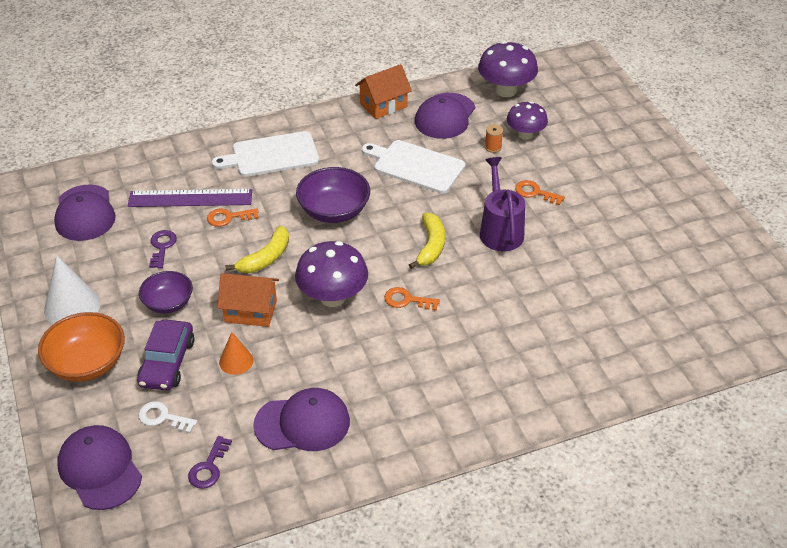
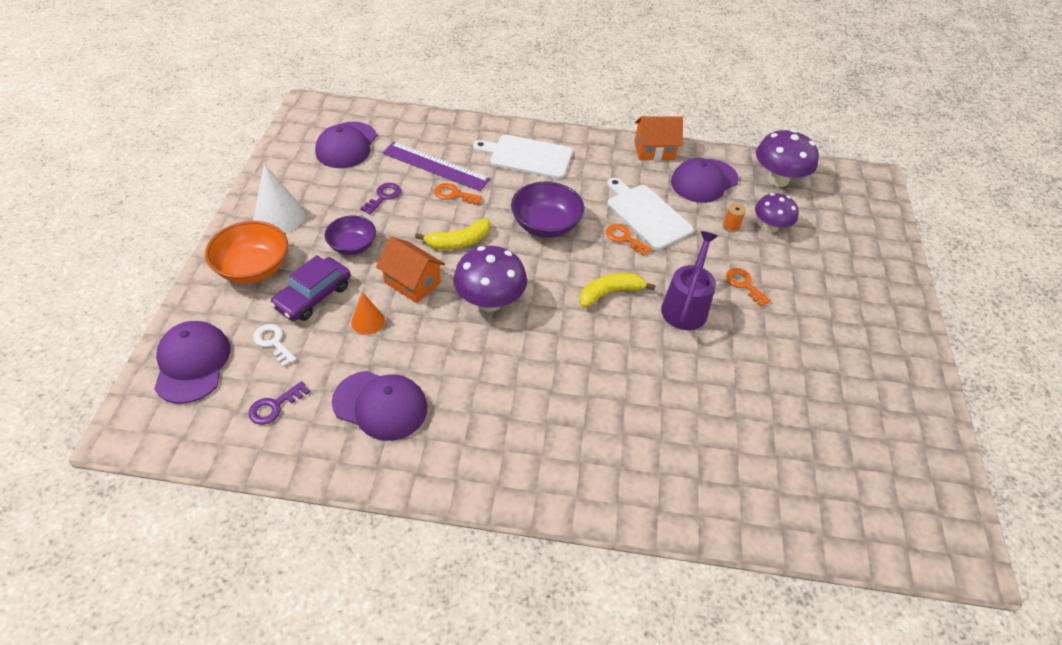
camera: 25 degrees right, 5 degrees up
(407, 300) = (553, 334): orange key -> orange key (624, 238)
(431, 246) = (610, 293): yellow banana -> yellow banana turned 150 degrees counterclockwise

